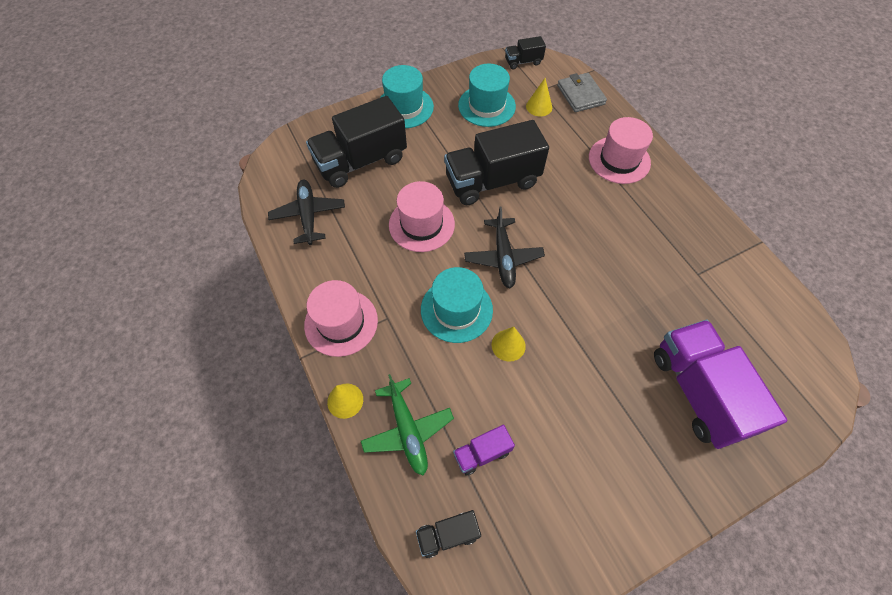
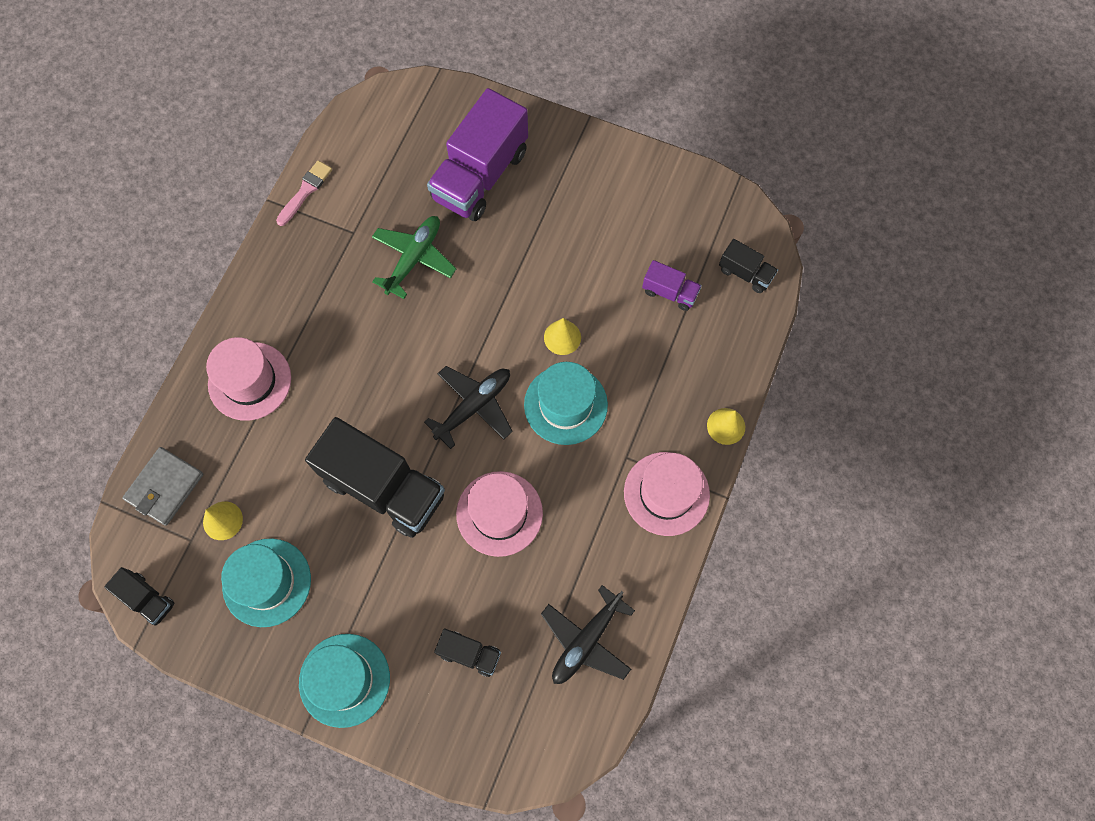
camera: 130 degrees left, 10 degrees up
(361, 161) = (469, 653): black truck -> black truck, size x0.47
(407, 430) = (703, 358): green plane -> green plane (414, 258)
(756, 267) = (305, 191): none -> pink brush

